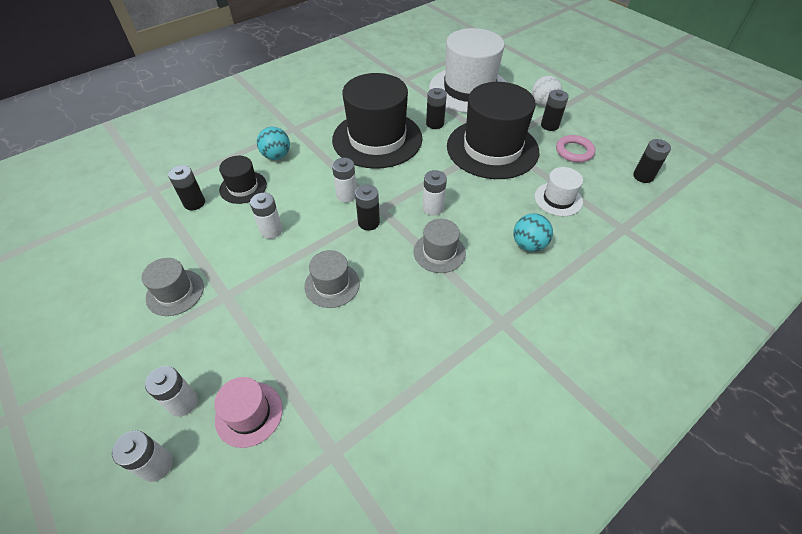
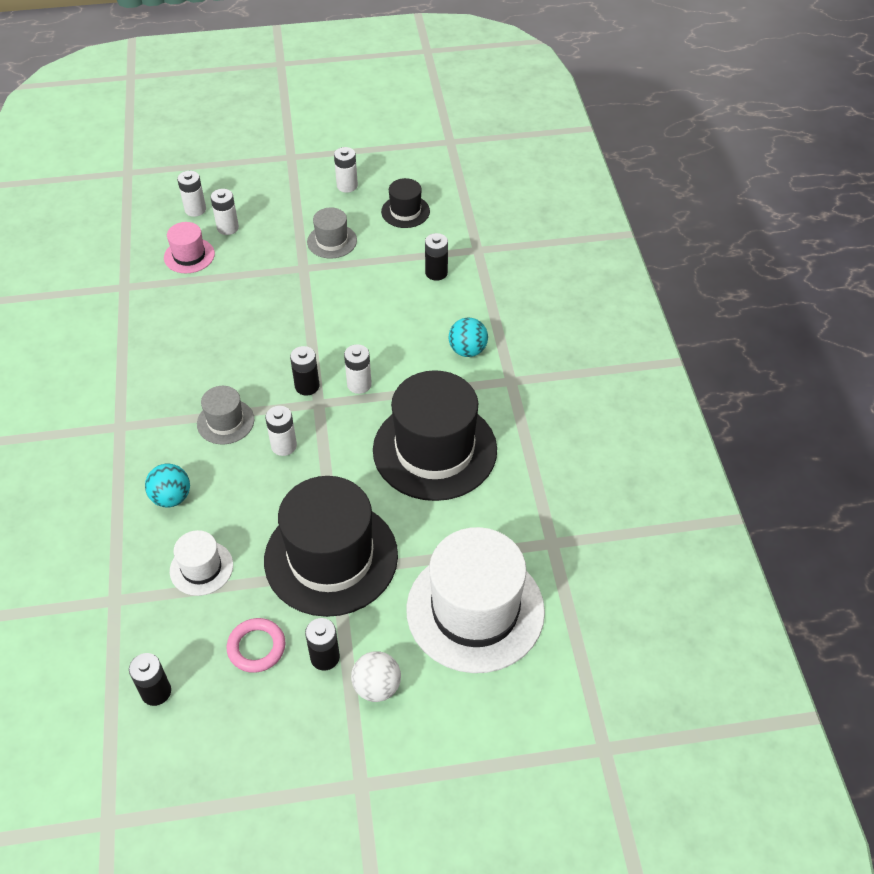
camera: 120 degrees right, 0 degrees up
(243, 187) = (434, 311): black hat -> black hat (405, 211)
(271, 231) = (354, 314): white battery -> white battery (347, 186)
(332, 285) = (256, 333): grey hat -> none
(435, 124) = (423, 523): black battery -> none

